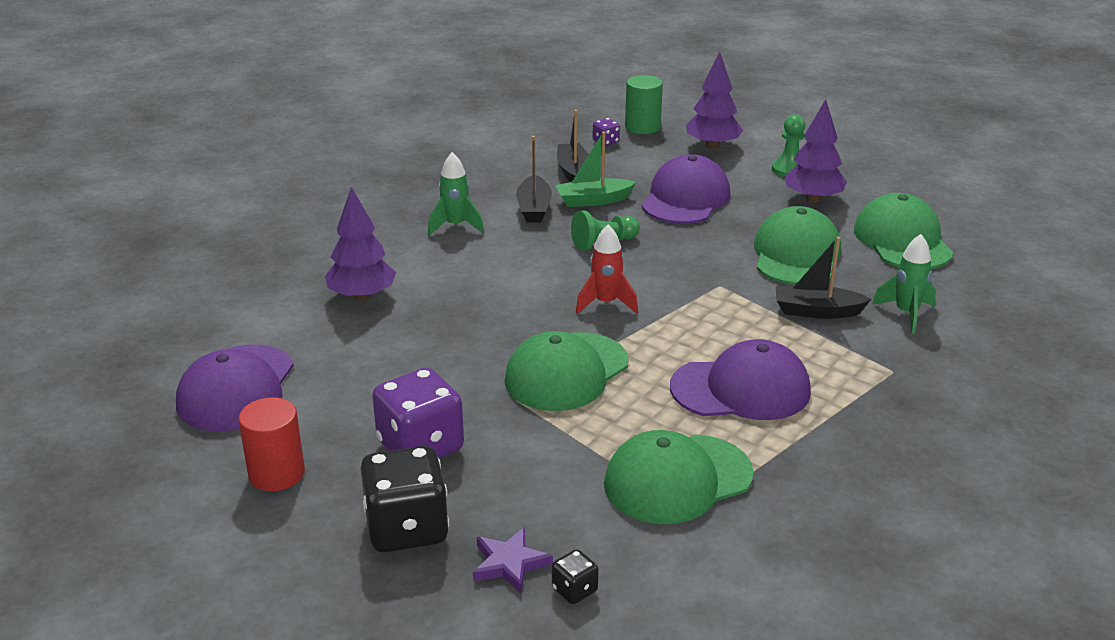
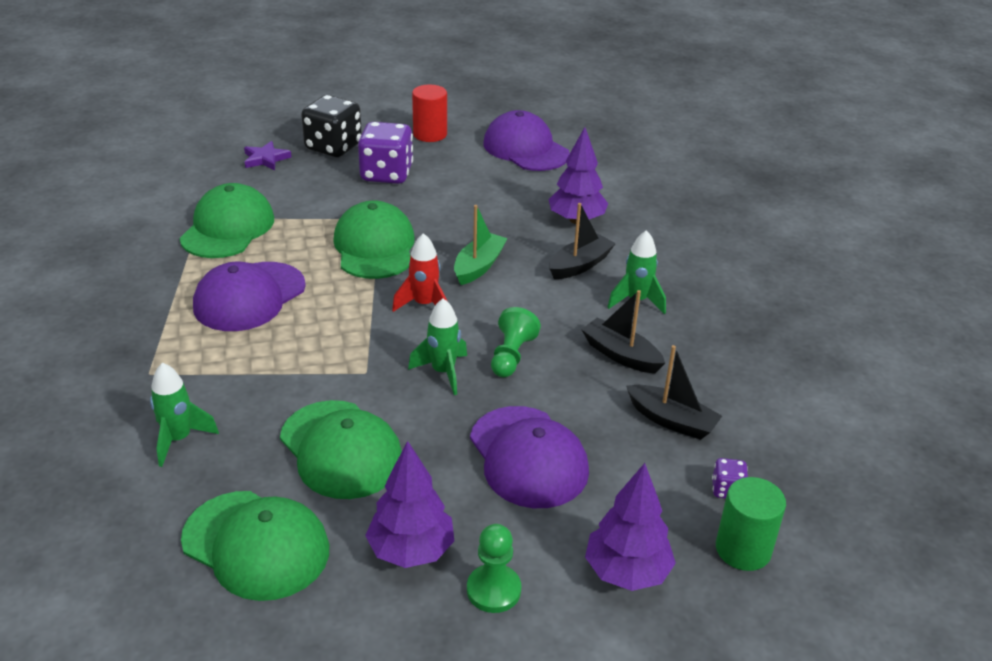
camera: 130 degrees right, 5 degrees up
(574, 590) = (221, 165): black dice -> none
(593, 200) = (595, 396): green boat -> green boat (479, 266)
(665, 258) = (443, 372): none -> green rocket
(817, 311) = (259, 394): black boat -> black boat (580, 265)

